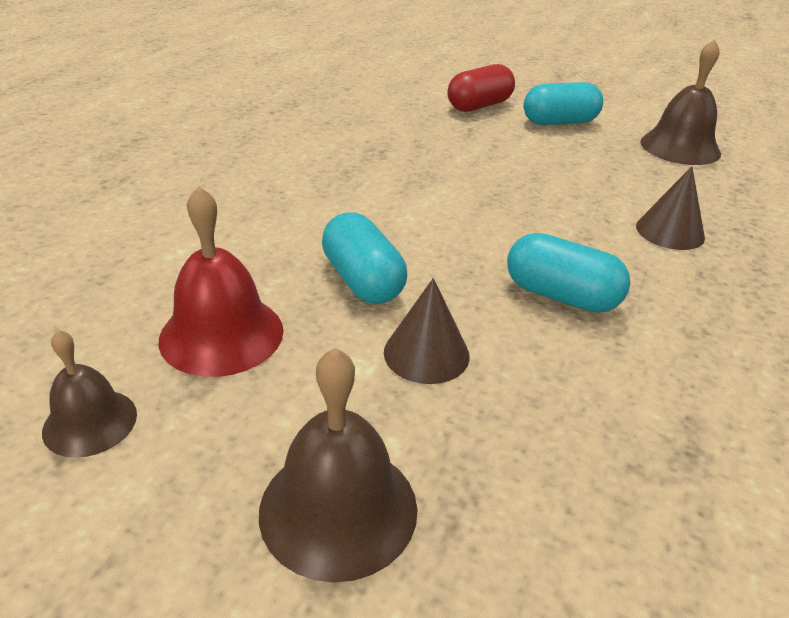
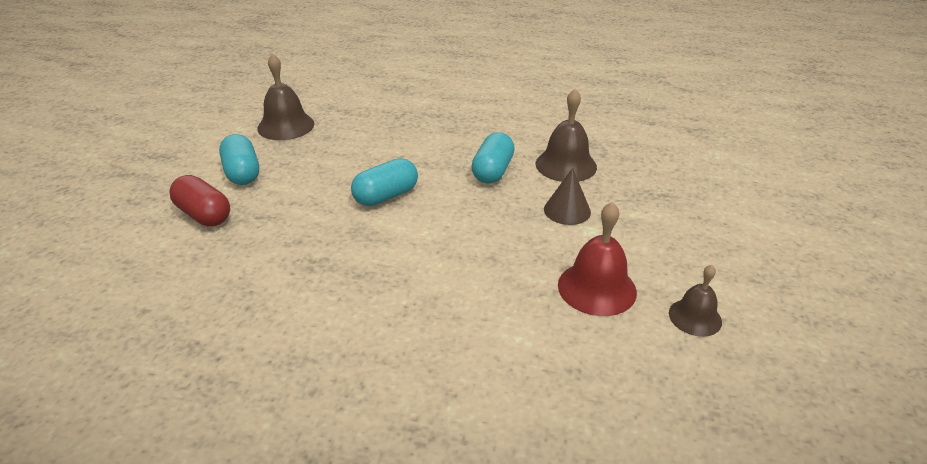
camera: 100 degrees left, 0 degrees up
(338, 508) = (679, 223): brown bell -> brown bell (566, 165)
(362, 281) = (513, 241): turquoise capsule -> turquoise capsule (386, 196)
(670, 231) = (408, 136): brown cone -> none

